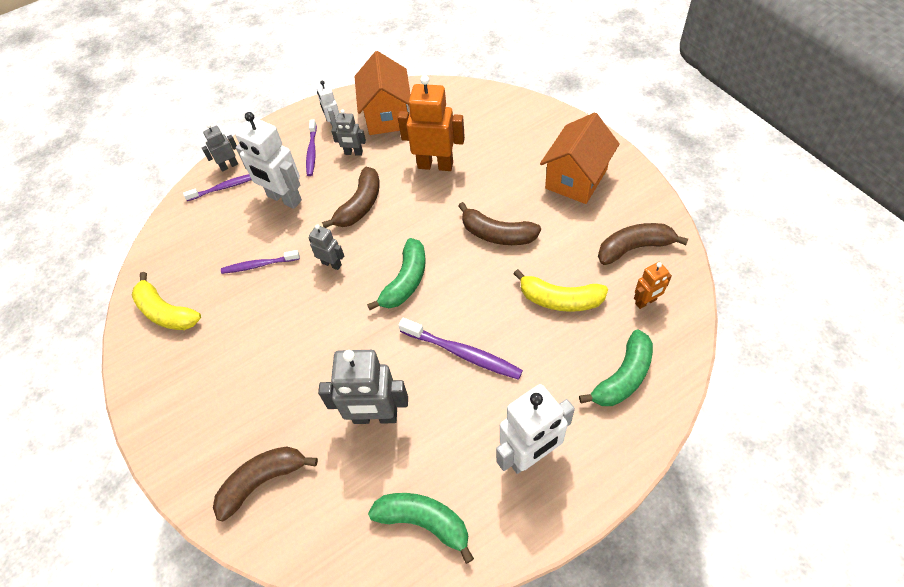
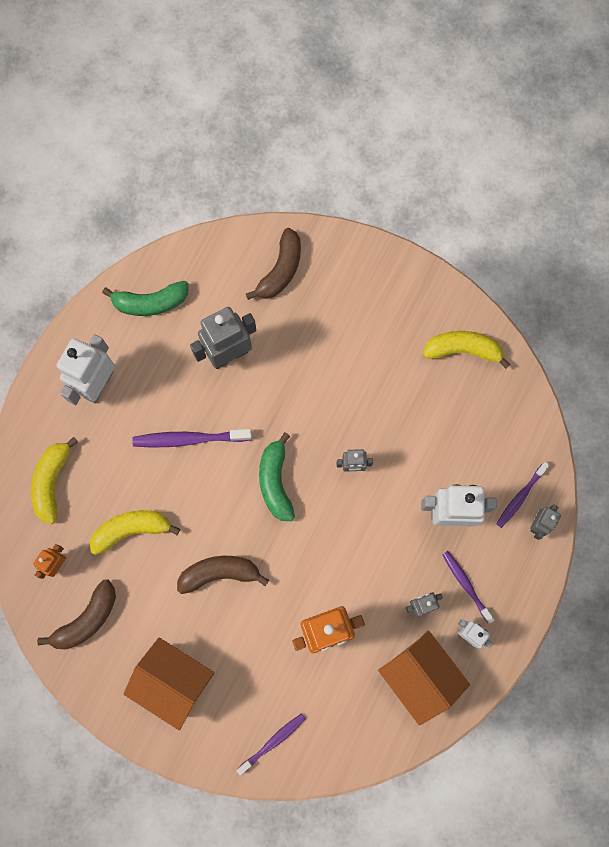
camera: 145 degrees right, 20 degrees up
(259, 265) = (418, 432): purple toothbrush -> purple toothbrush (273, 742)
(360, 205) = (370, 542): brown banana -> none
(576, 179) = (174, 681): orange house -> orange house turned 60 degrees counterclockwise
(623, 377) = (52, 482): green banana -> yellow banana

